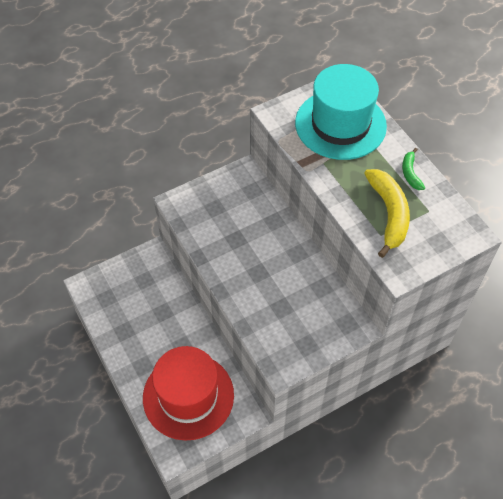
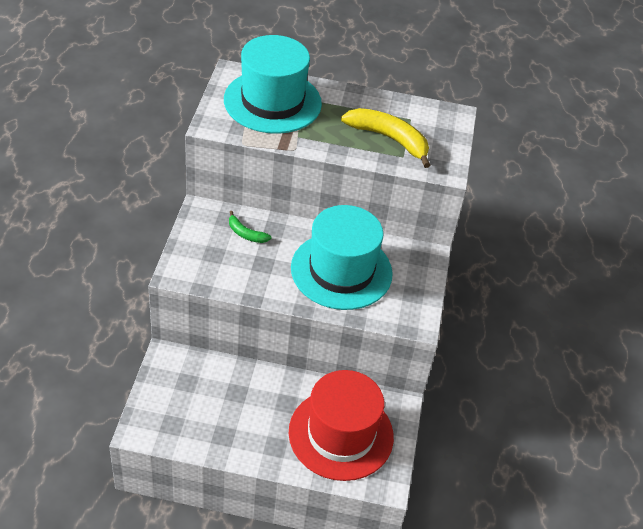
camera: 55 degrees left, 10 degrees down
(280, 286) = (341, 270): none -> turquoise hat
(410, 173) = (366, 103): green banana -> green banana (246, 234)

